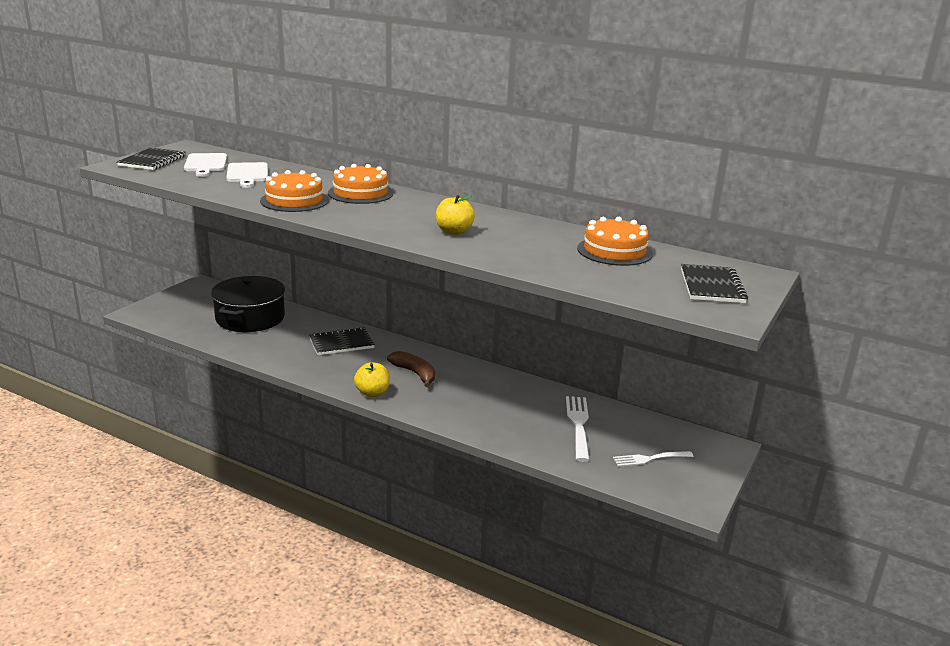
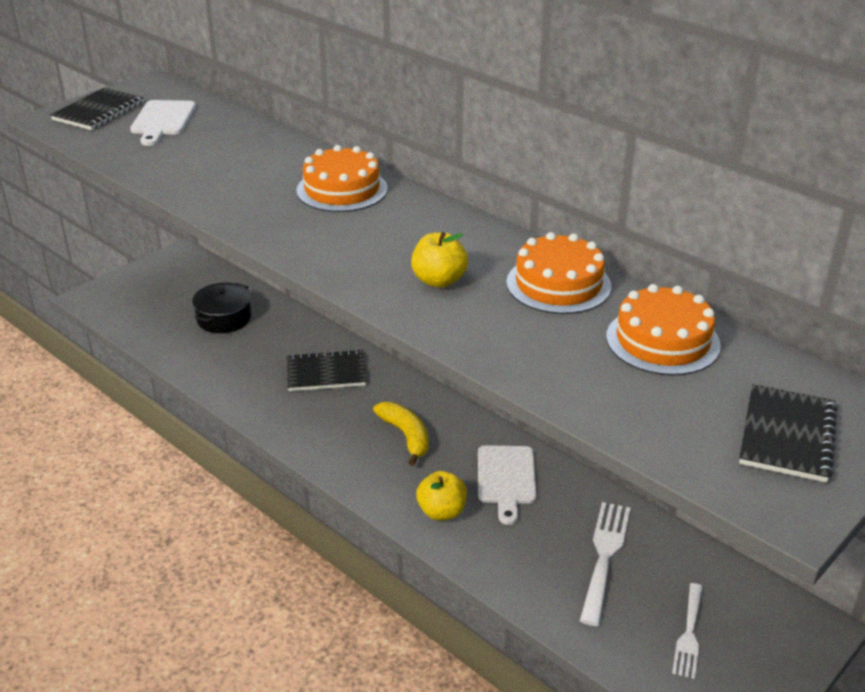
camera: 15 degrees right, 10 degrees up
(247, 174) = (208, 143): white cutting board -> white cutting board (506, 478)
(250, 318) = (224, 318): black pot -> black pot, size x0.61
(294, 200) = (246, 201): orange cake -> orange cake (558, 284)
(372, 393) = (339, 464): yellow apple -> yellow apple (441, 512)
(415, 373) = (406, 436): brown banana -> yellow banana
(649, 459) = (689, 634): white fork -> white fork turned 75 degrees counterclockwise

